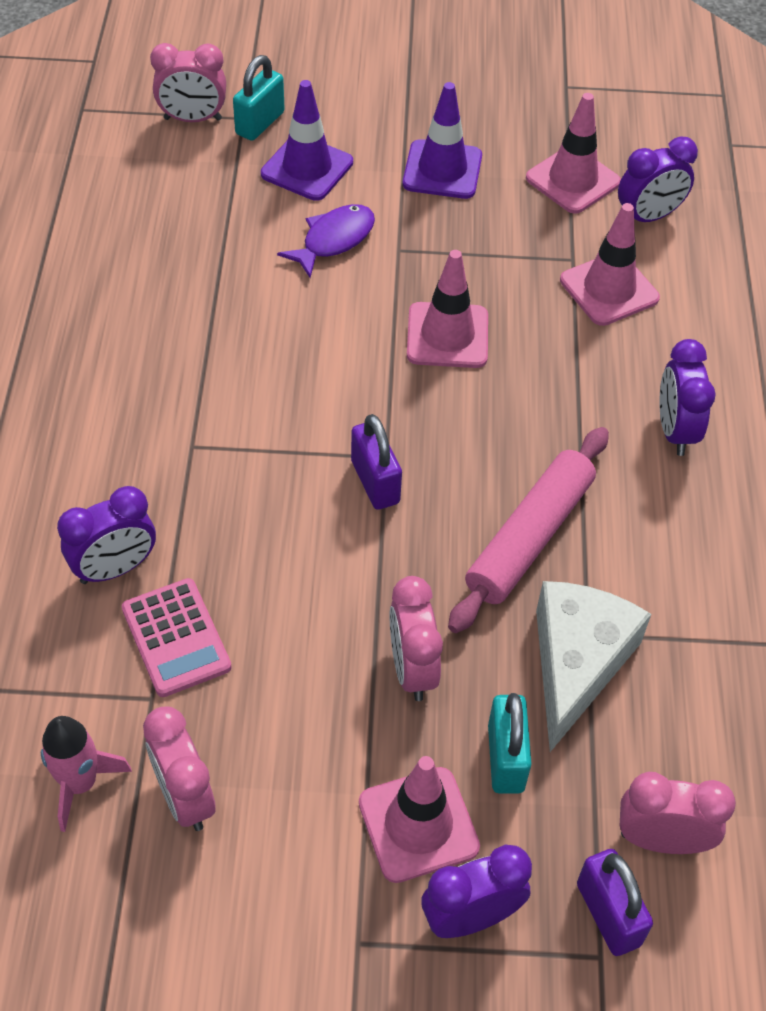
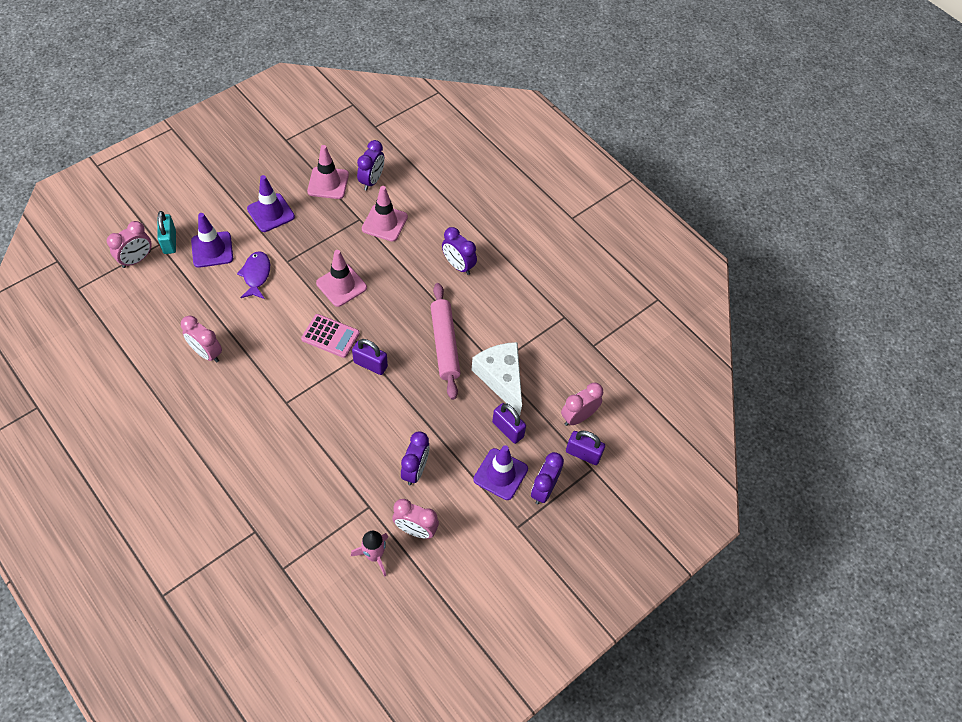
camera: 45 degrees left, 5 degrees up
(115, 568) = (306, 471): purple clock -> purple clock (415, 470)
(176, 638) = (355, 478): pink calculator -> pink calculator (330, 336)
(412, 669) = (449, 423): pink clock -> pink clock (206, 353)
(418, 824) = (500, 474): pink traffic cone -> purple traffic cone
(505, 758) = (507, 429): turquoise padlock -> purple padlock

